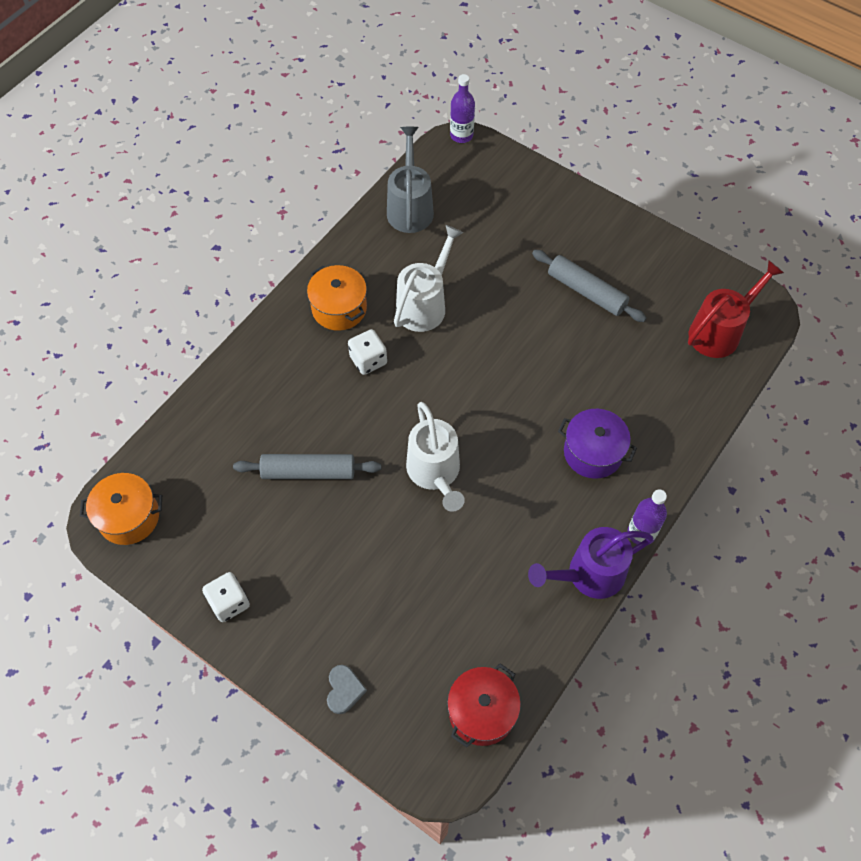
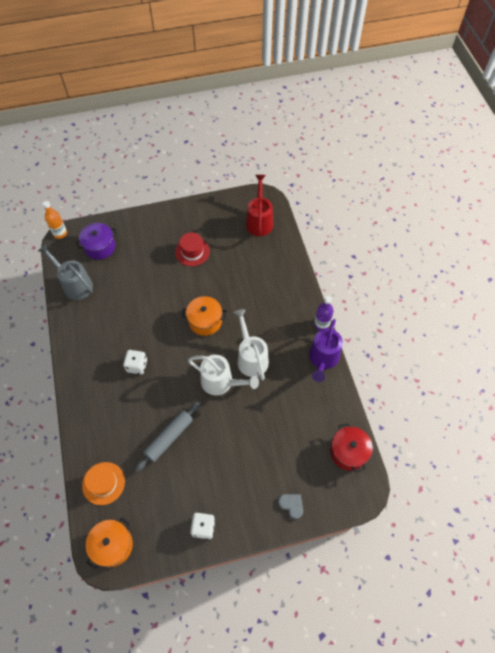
camera: 50 degrees left, 0 degrees up
(192, 446) = (103, 483): none -> orange hat
(339, 308) = (96, 357): orange pot -> orange pot (205, 321)
(425, 304) = (132, 319): white watering can -> white watering can (251, 357)
(461, 135) = (60, 233): purple bottle -> orange bottle
(586, 291) = (192, 252): grey rolling pin -> red hat
(593, 452) = (269, 312): purple pot -> purple pot (100, 247)

